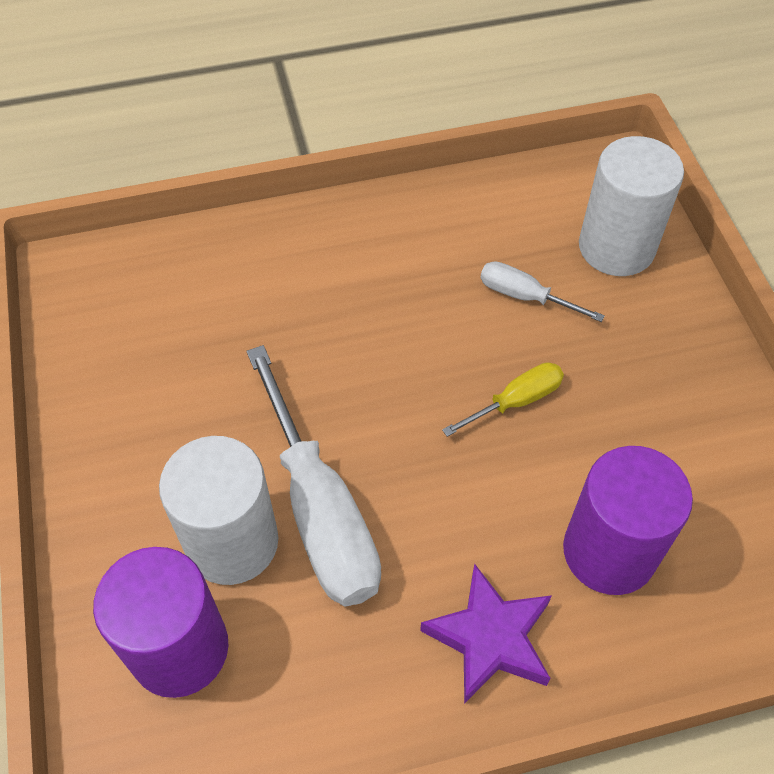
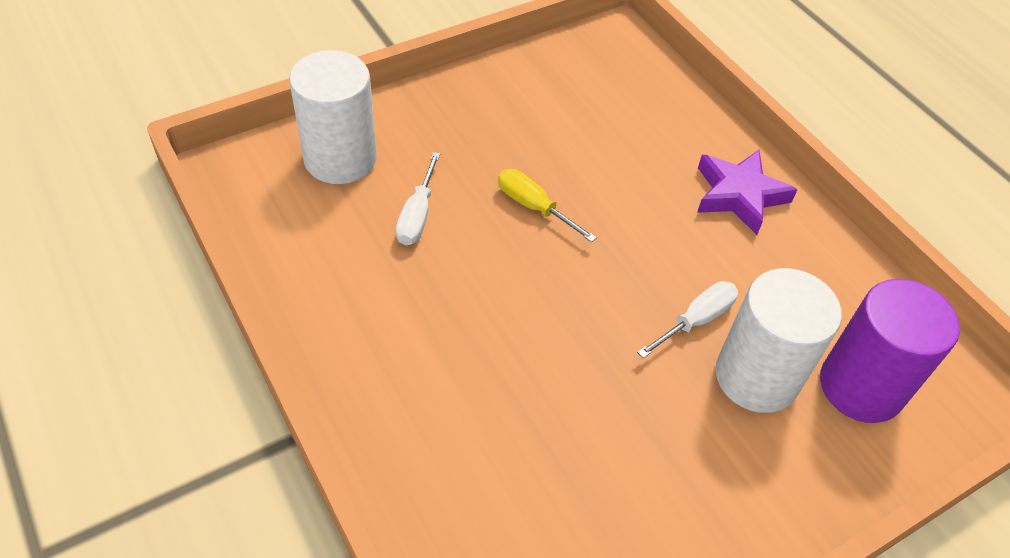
camera: 110 degrees left, 5 degrees down
(319, 509) = (695, 320): white screwdriver -> white screwdriver, size x0.49
(609, 551) = (641, 140): purple cylinder -> none

